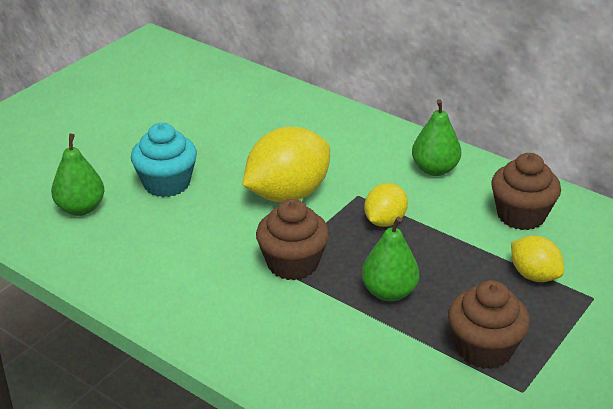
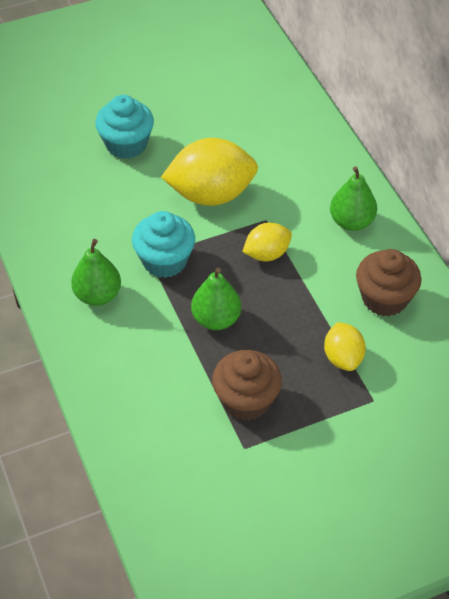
camera: 30 degrees right, 15 degrees up
(81, 208) = (48, 141): green pear -> green pear (98, 295)
(292, 263) = (164, 261): brown cupcake -> turquoise cupcake

